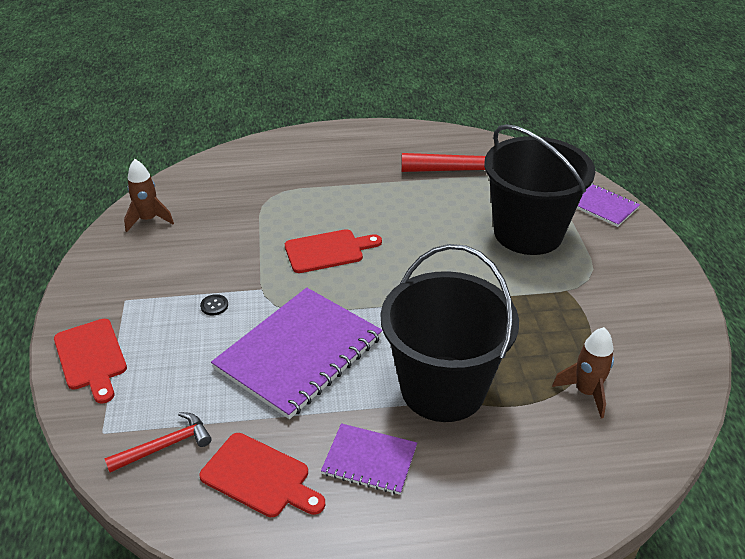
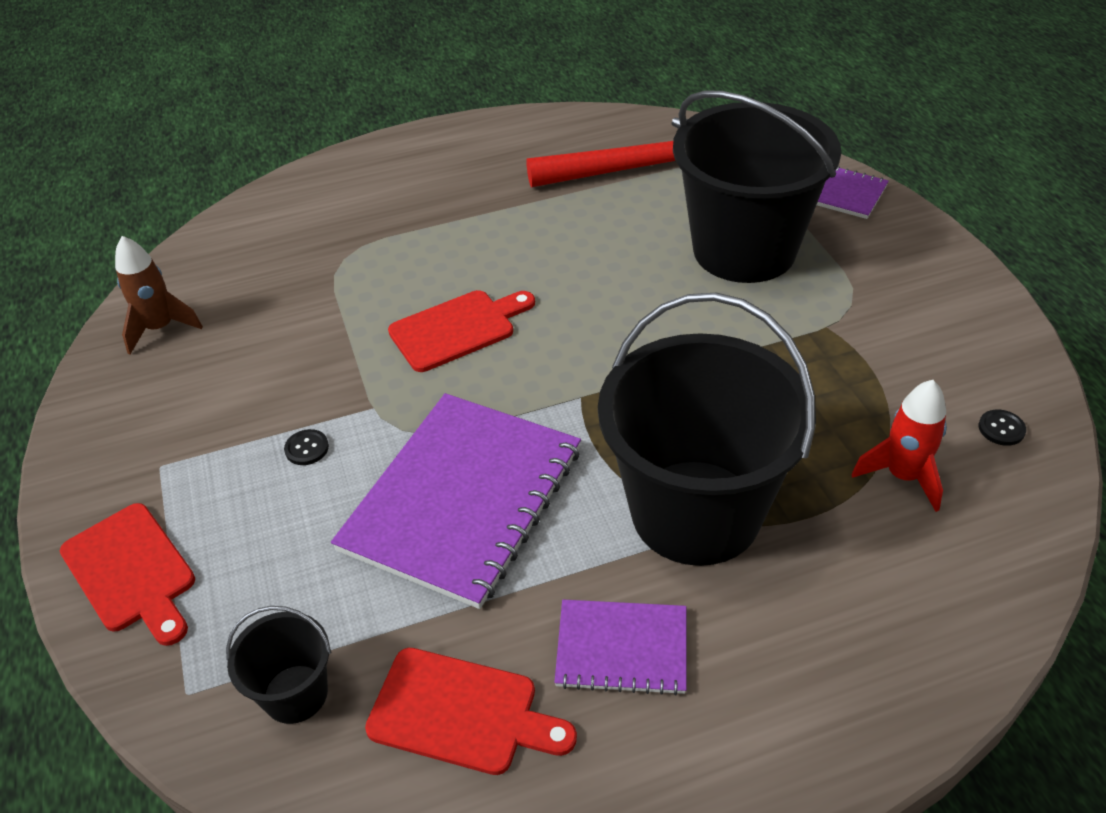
camera: 10 degrees left, 5 degrees up
(165, 446) = (295, 694): red hammer -> black bucket
(586, 392) = (902, 476): brown rocket -> red rocket
(664, 375) = (1001, 429): none -> black button

